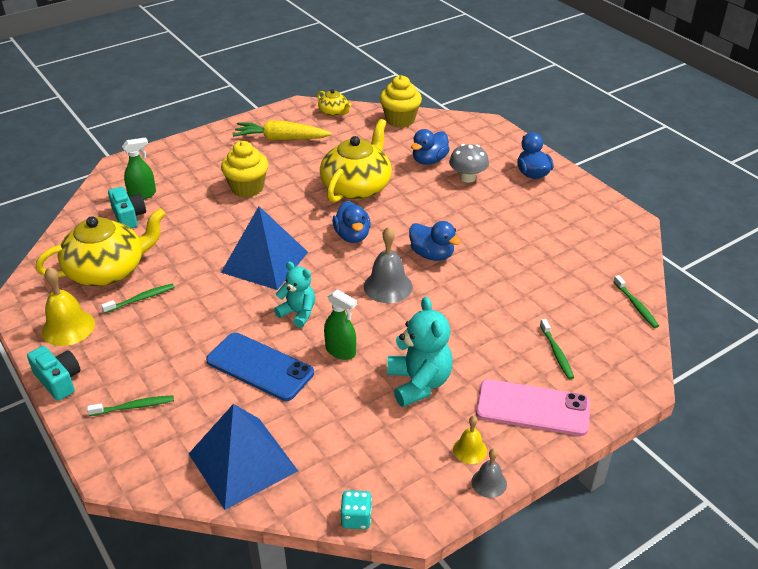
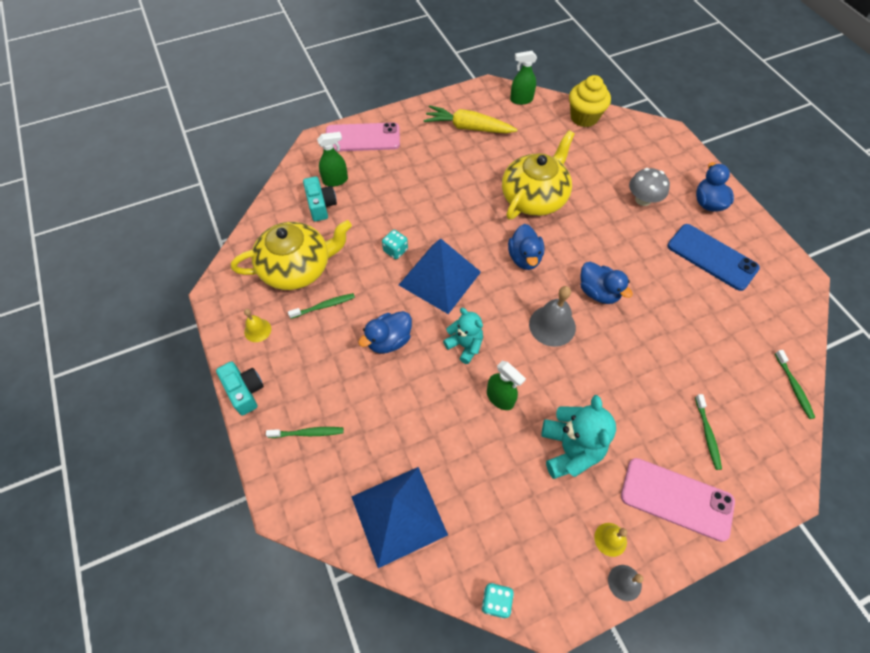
camera: 10 degrees right, 20 degrees up
(68, 327) = (257, 330): yellow bell -> yellow bell, size x0.57
(168, 157) = (362, 138): none -> pink phone
(214, 245) = (395, 250): none -> turquoise dice
(247, 188) = (431, 185): yellow cupcake -> none
(260, 367) = (424, 404): blue phone -> blue phone (712, 257)
(333, 112) = (521, 100): yellow teapot -> green spray bottle
(429, 160) = (607, 173): blue duck -> blue duck (389, 341)

